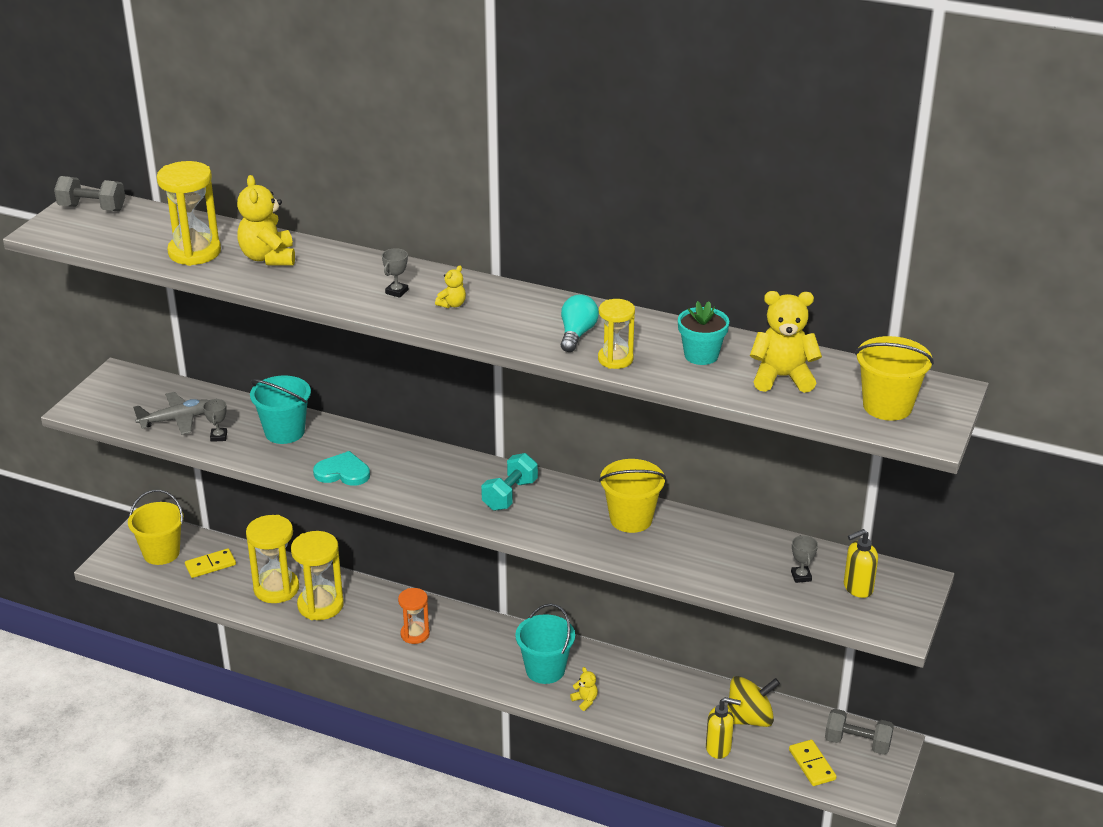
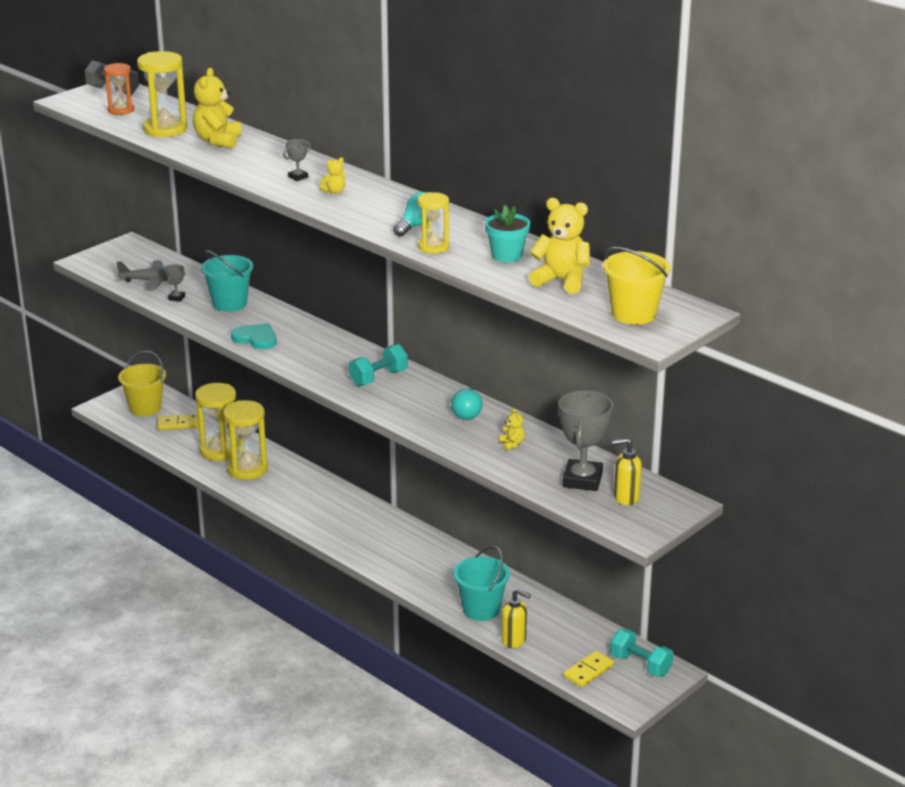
camera: 20 degrees right, 5 degrees down
(415, 634) = (311, 505): orange hourglass -> orange hourglass (121, 110)
(545, 670) = (402, 553): turquoise bucket -> turquoise bucket (481, 609)
(585, 701) = (421, 582): yellow teddy bear -> yellow teddy bear (512, 444)
(631, 519) = (467, 413): yellow bucket -> turquoise light bulb
(749, 719) = (556, 626): yellow spinning top -> none
(801, 576) = (582, 480): grey trophy -> grey trophy, size x2.26
(812, 765) = (588, 671): yellow domino -> yellow domino turned 45 degrees clockwise
(857, 743) = (640, 665): grey dumbbell -> turquoise dumbbell

